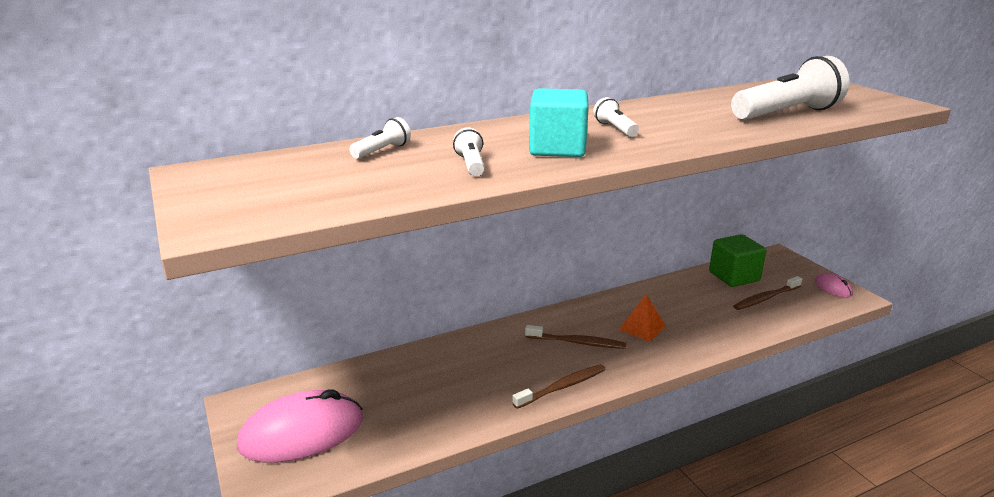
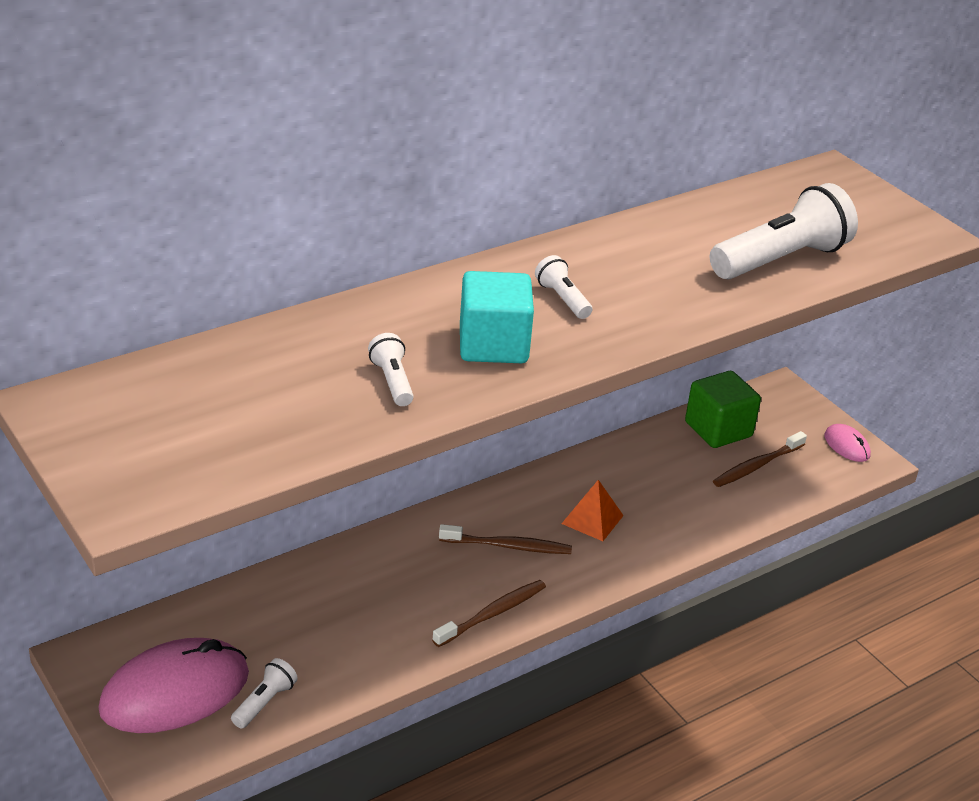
camera: 10 degrees left, 10 degrees up
(382, 151) = (275, 354): white flashlight -> white flashlight (264, 702)

